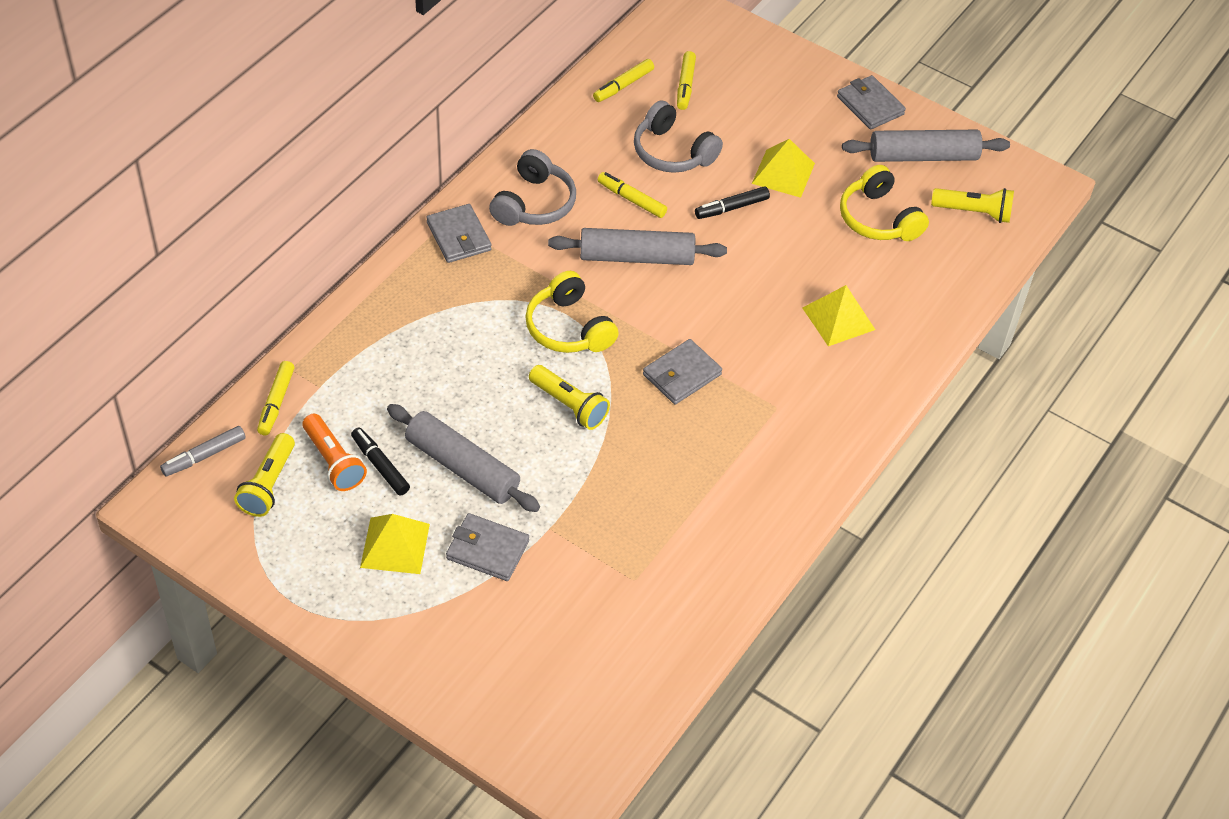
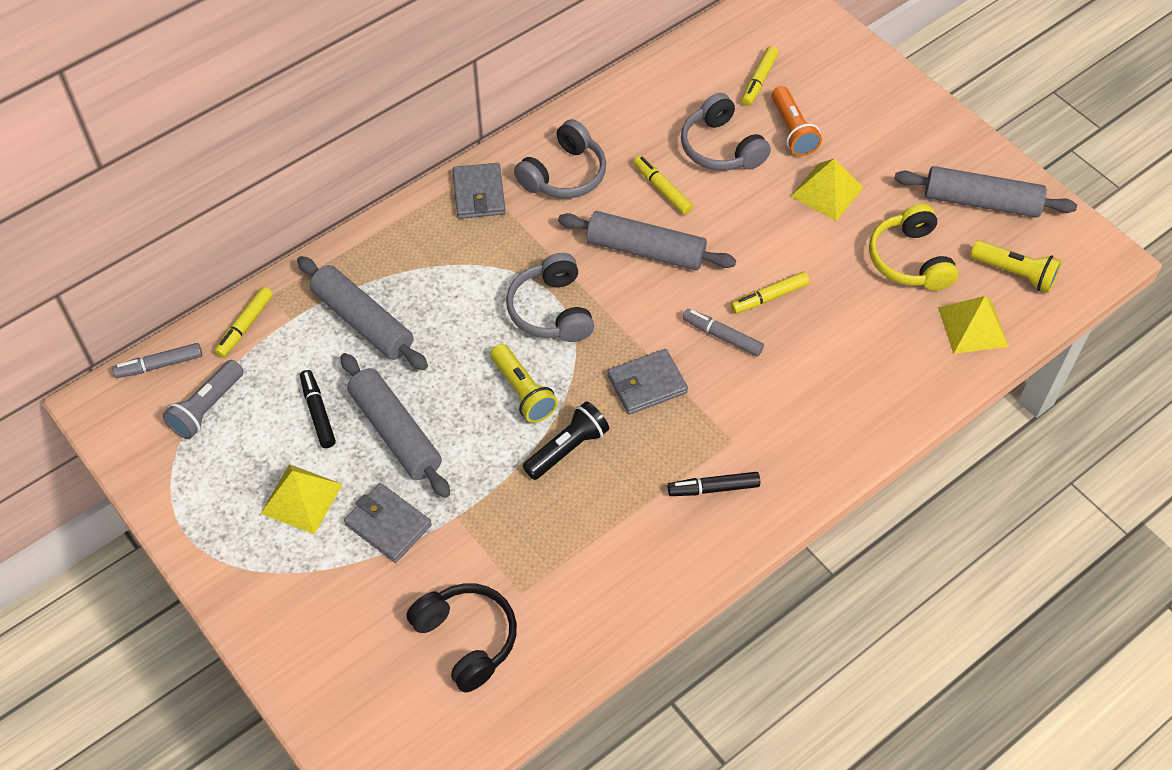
camera: 20 degrees right, 5 degrees up
(268, 485) = (206, 408): yellow flashlight -> grey flashlight
(333, 462) = (276, 398): orange flashlight -> orange flashlight (792, 131)
(391, 374) = (363, 321): none -> grey rolling pin
(569, 328) = (551, 310): yellow headphones -> grey headphones
(600, 631) = (466, 639): none -> black headphones
(623, 85) = (696, 69): yellow marker -> yellow marker (769, 297)
(630, 446) = (567, 448): none -> black flashlight
(731, 208) = (760, 218): black marker -> black marker (713, 488)
(735, 319) = (722, 336): none -> grey marker
(838, 318) = (830, 359): yellow pyramid -> yellow pyramid (972, 327)
(870, 105) = (943, 137): grey wallet -> none

